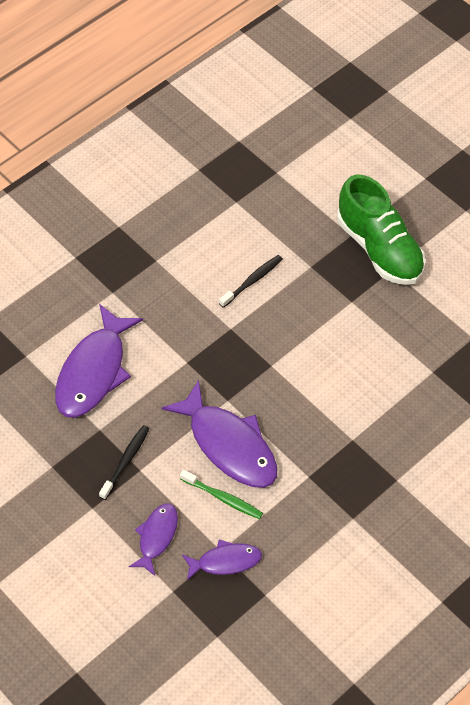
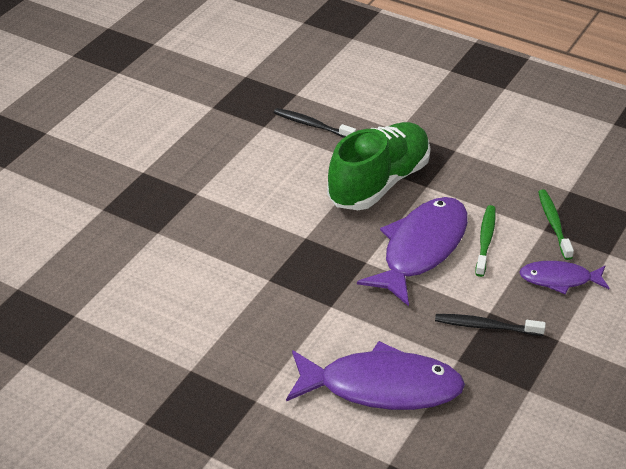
camera: 105 degrees left, 15 degrees down
(225, 561) = (553, 224): purple fish -> green toothbrush
(252, 281) = (194, 275): black toothbrush -> black toothbrush (312, 125)
(379, 249) = (116, 185): green shoe -> green shoe (379, 183)

